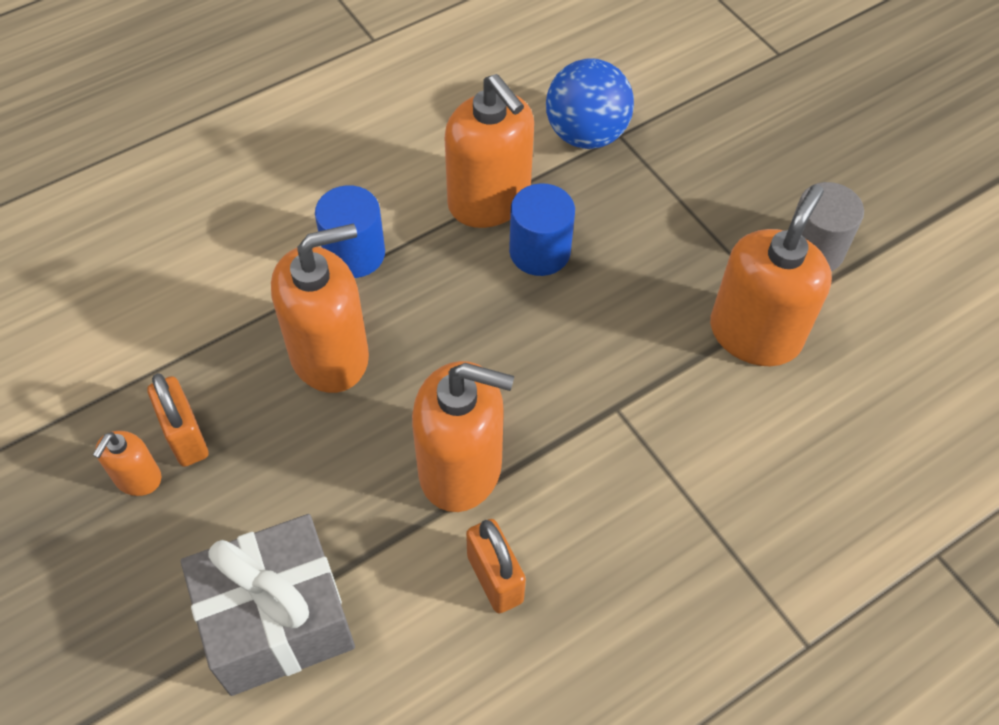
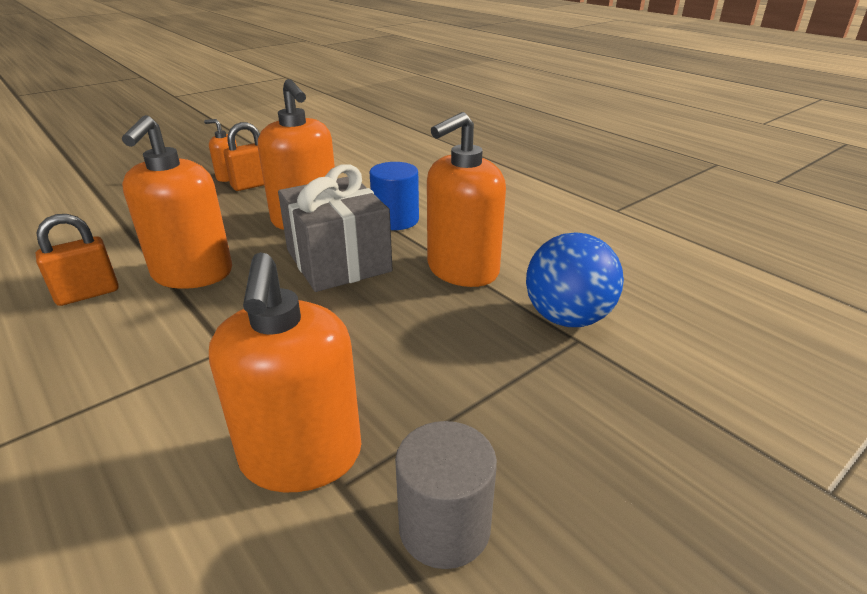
camera: 85 degrees right, 25 degrees down
(277, 620) = (111, 220): grey gift -> grey gift (338, 261)
(539, 251) = (408, 298): blue cylinder -> none
(755, 334) = (301, 457): orange soap dispenser -> orange soap dispenser turned 60 degrees clockwise

